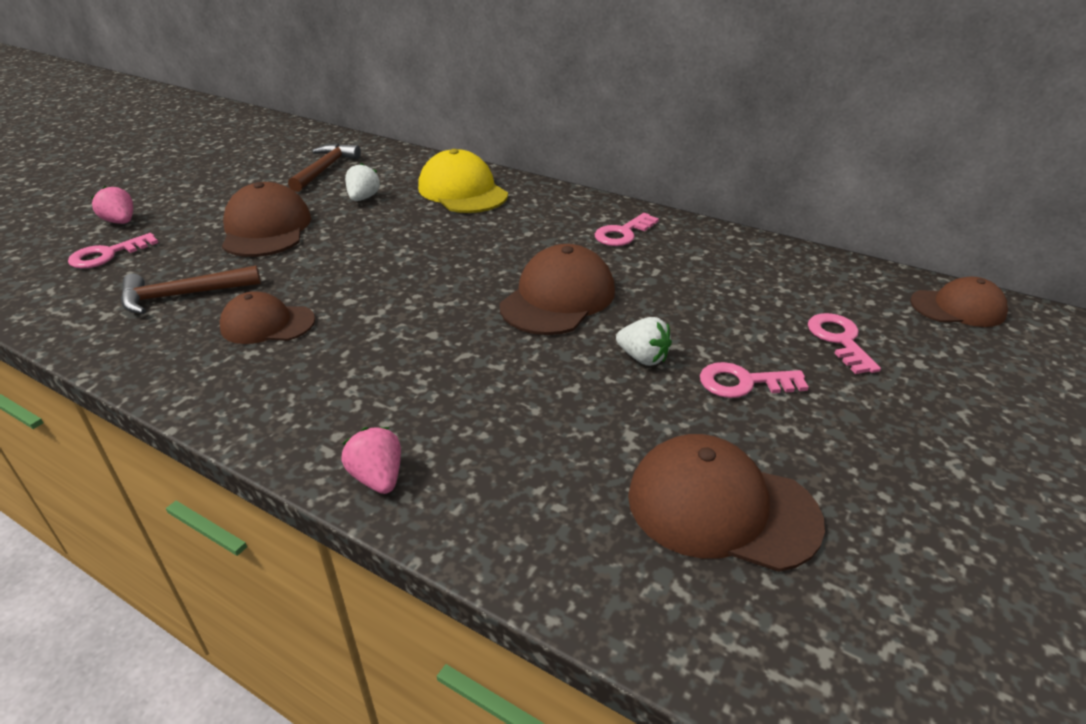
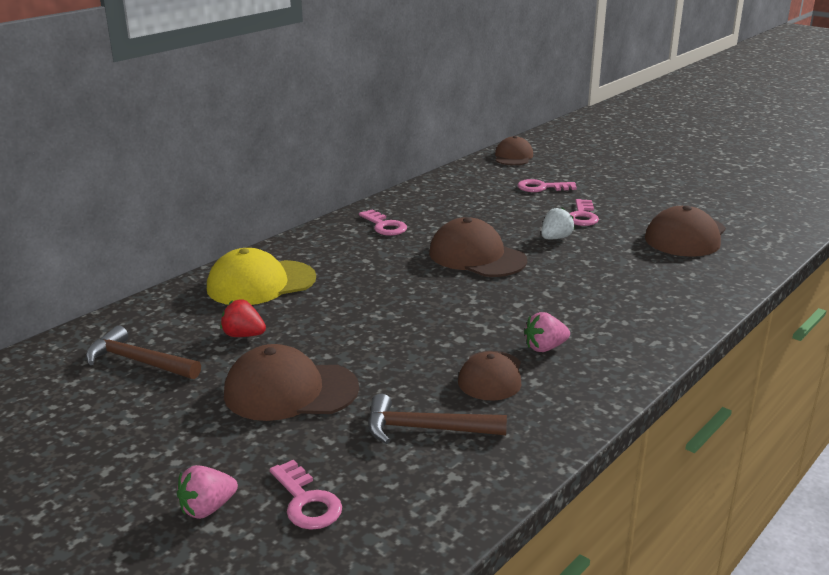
camera: 80 degrees left, 10 degrees down
(183, 295) = (426, 429): brown hammer -> brown hammer turned 105 degrees clockwise
(363, 198) = (243, 335): white strawberry -> red strawberry
(378, 478) = (679, 324): pink strawberry -> pink strawberry (545, 348)

